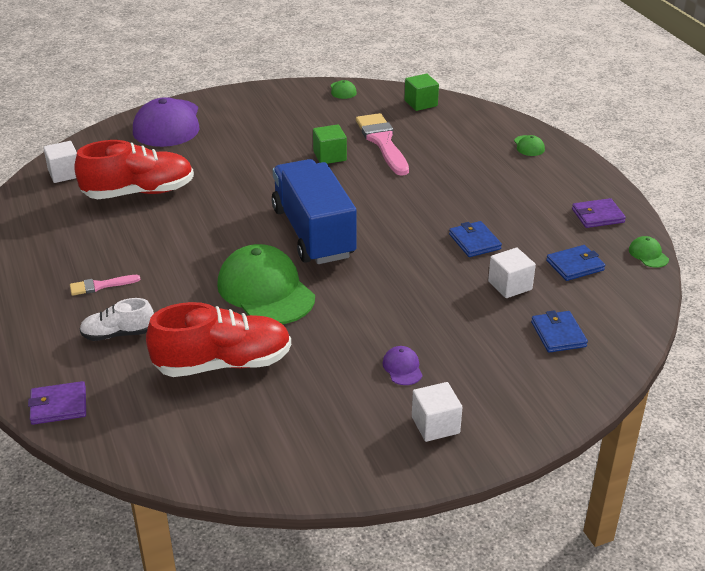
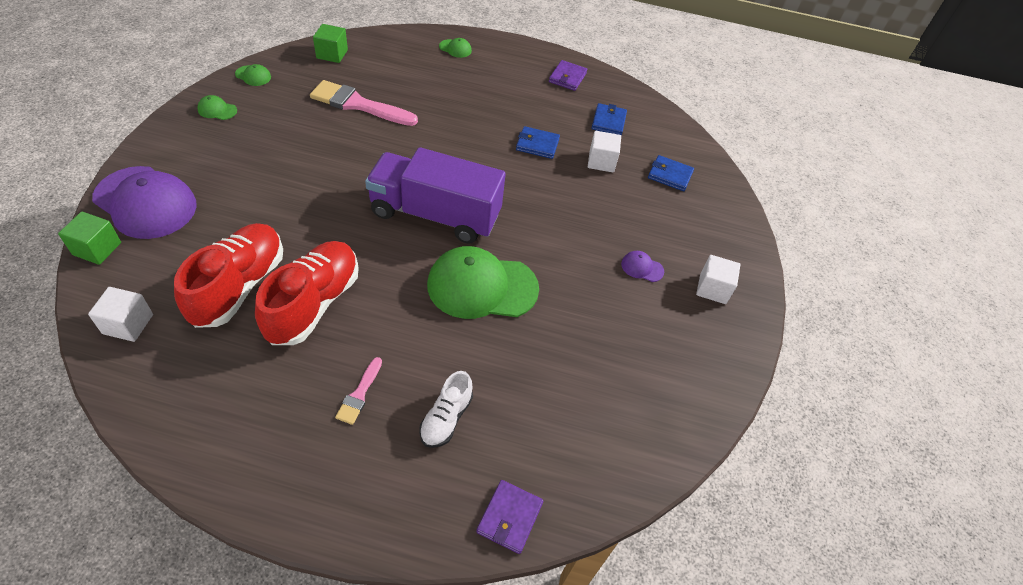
camera: 60 degrees left, 15 degrees up
(223, 363) = (551, 366): red shoe -> red shoe (313, 303)
(313, 233) = (435, 214): blue truck -> purple truck
(330, 156) = (340, 142): green cube -> green cube (97, 249)
(648, 254) = (627, 87): green cap -> green cap (217, 110)

